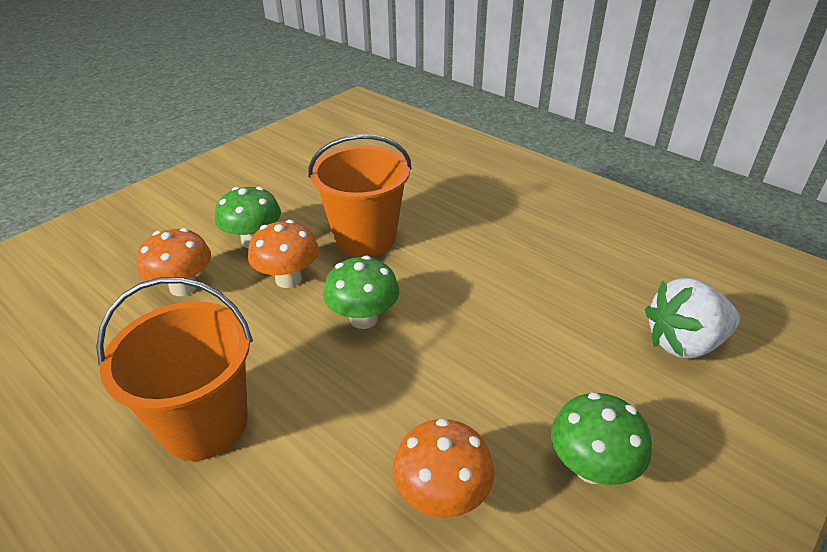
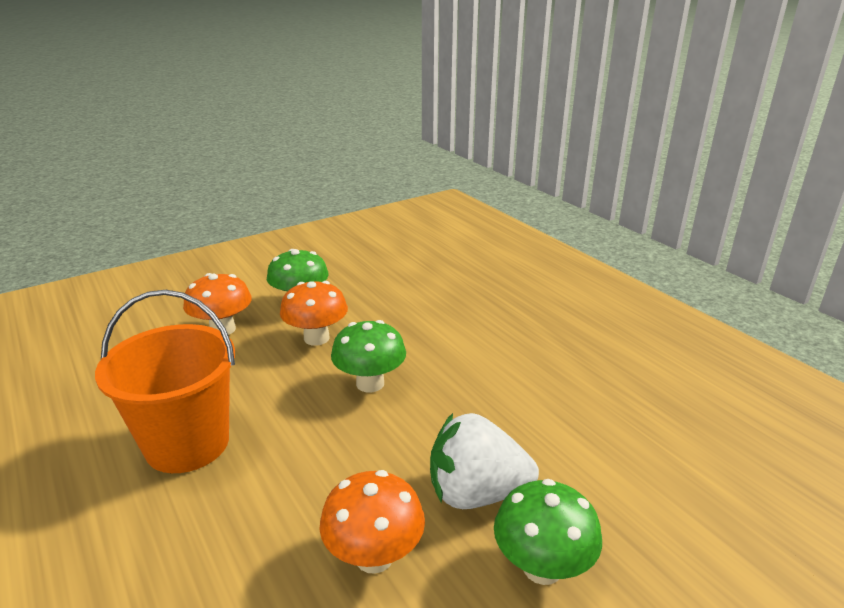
camera: 15 degrees right, 10 degrees down
(365, 238) = (403, 315): orange bucket -> none
(684, 343) = (699, 469): white strawberry -> white strawberry (476, 493)

